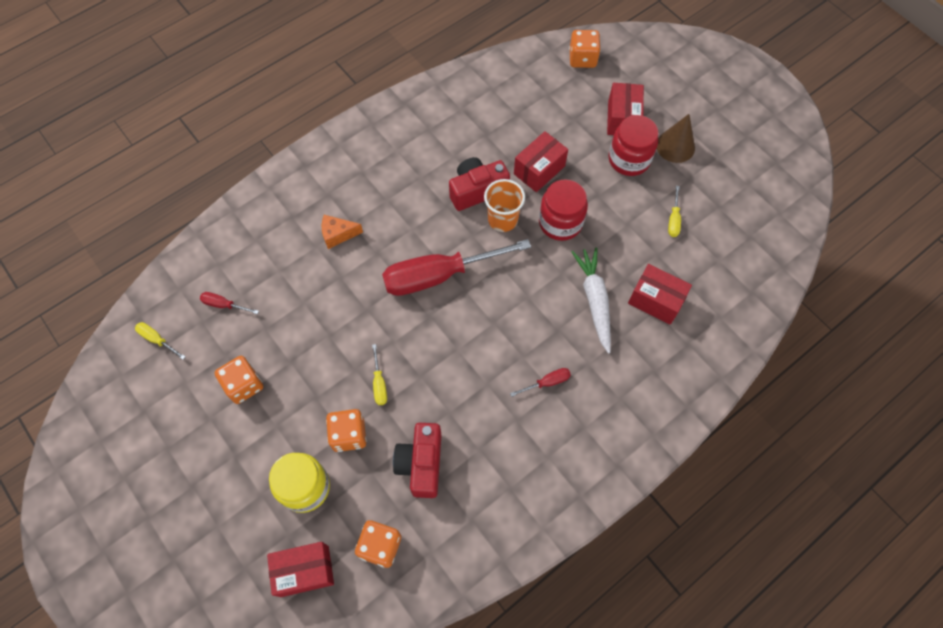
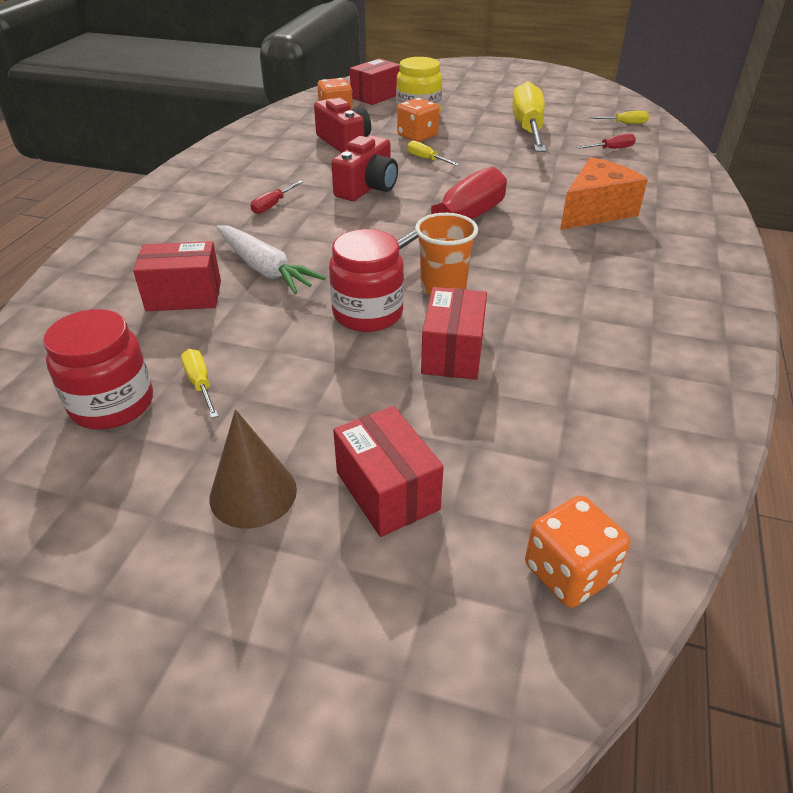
camera: 145 degrees right, 25 degrees down
(244, 385) = (528, 129): orange dice -> yellow screwdriver
(338, 235) = (595, 211): orange cheese -> orange cheese, size x1.77
(477, 190) = (506, 298): red camera -> red camera (367, 188)
(629, 159) = (326, 430): red jar -> red jar (112, 404)

